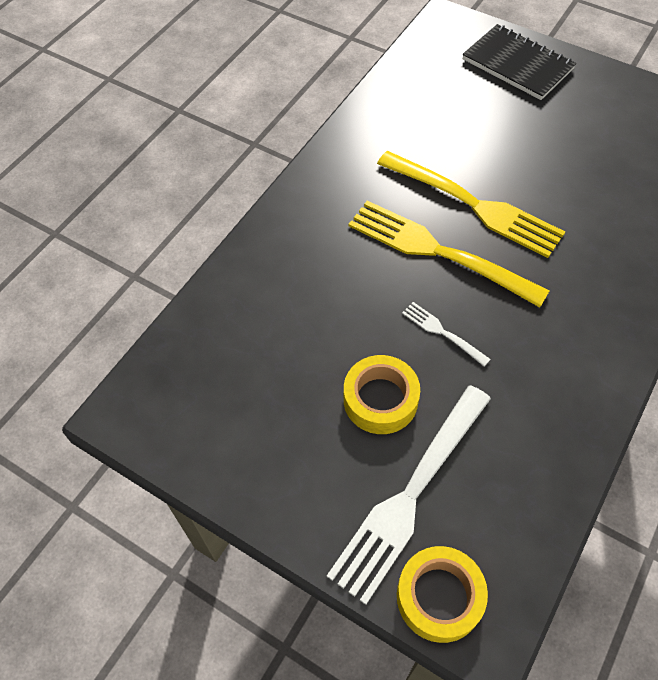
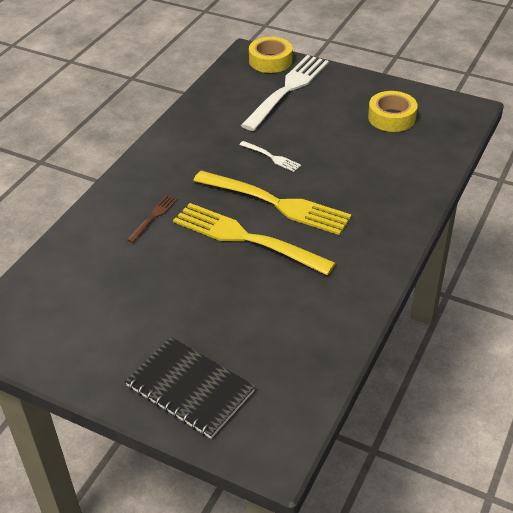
camera: 175 degrees right, 15 degrees down
(380, 400) = (310, 124): yellow tape -> yellow tape (391, 117)
(590, 242) = (153, 217): none -> brown fork

